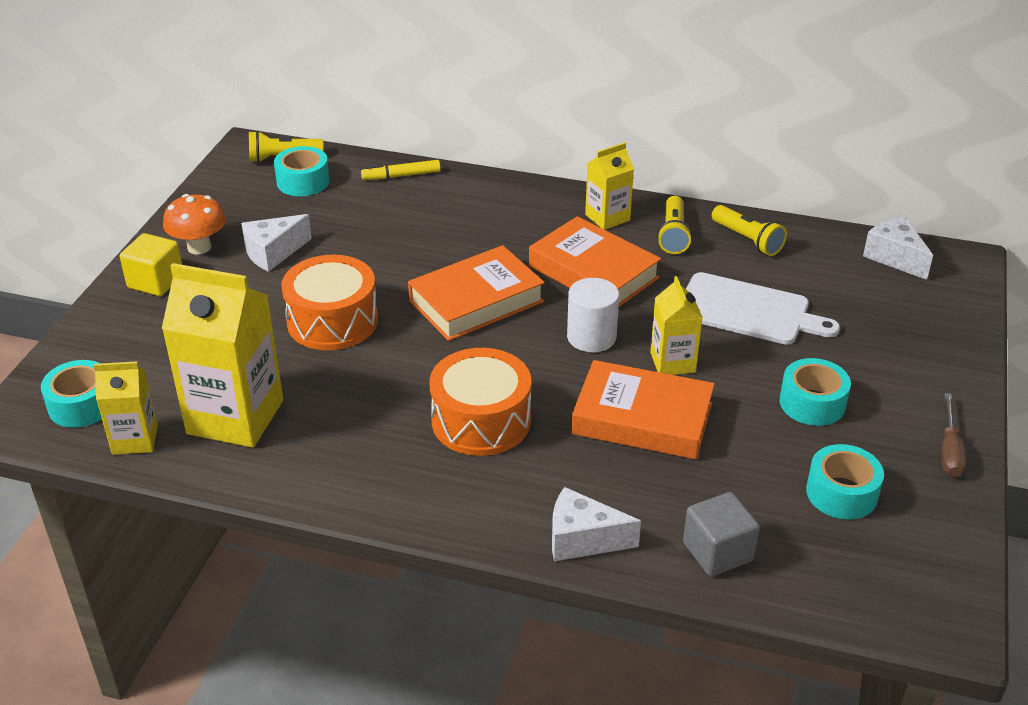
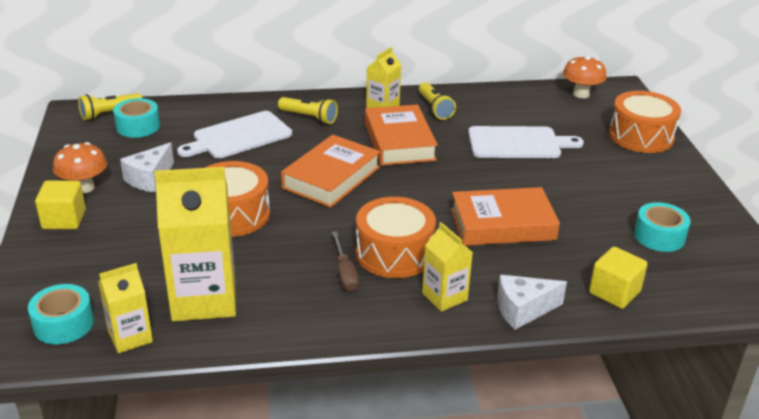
camera: 25 degrees left, 5 degrees down
(401, 176) = (213, 108): yellow marker -> none
(406, 220) = (239, 136): none -> white cutting board
(591, 337) = (429, 182): white cylinder -> none
(593, 272) = (399, 142): orange book -> orange book turned 60 degrees clockwise
(672, 362) = (495, 185): yellow carton -> yellow carton (444, 297)
(717, 552) = (614, 292): grey cube -> yellow cube
(748, 240) = (485, 102): yellow flashlight -> yellow flashlight (309, 117)
(812, 403) = (600, 188): turquoise tape -> none
(894, 257) = (581, 94): white cheese -> orange mushroom
(933, 341) = (641, 136): none -> orange drum
(949, 450) = (699, 195): brown screwdriver -> brown screwdriver (345, 273)

